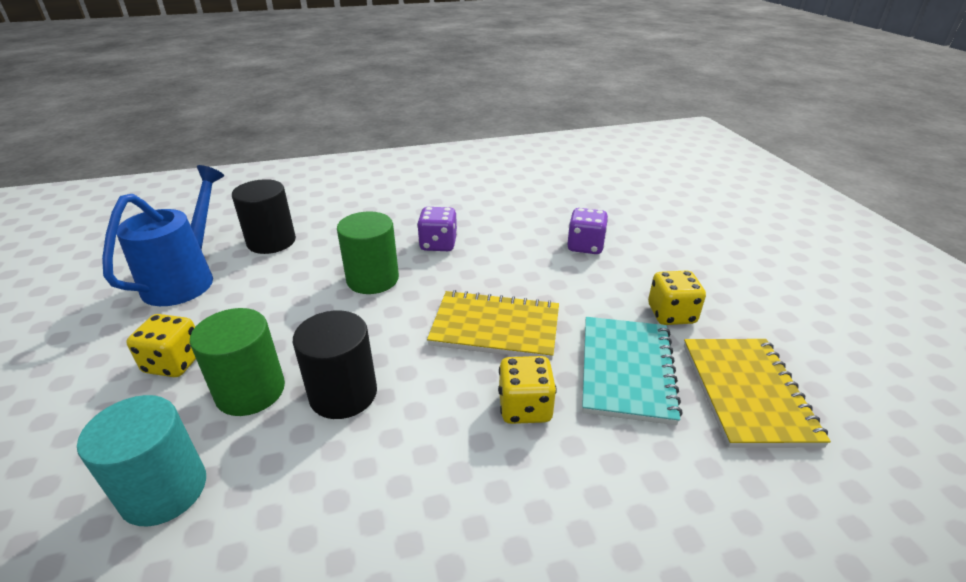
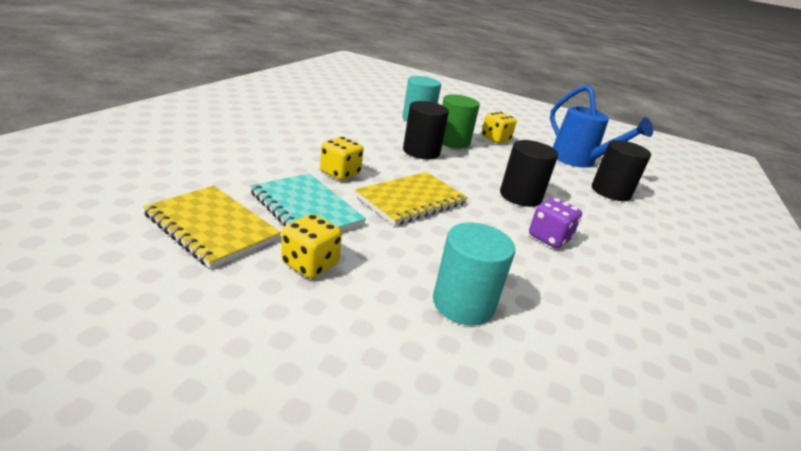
camera: 125 degrees right, 5 degrees down
(372, 279) = (520, 196): green cylinder -> black cylinder
(585, 246) = (463, 303): purple dice -> turquoise cylinder

